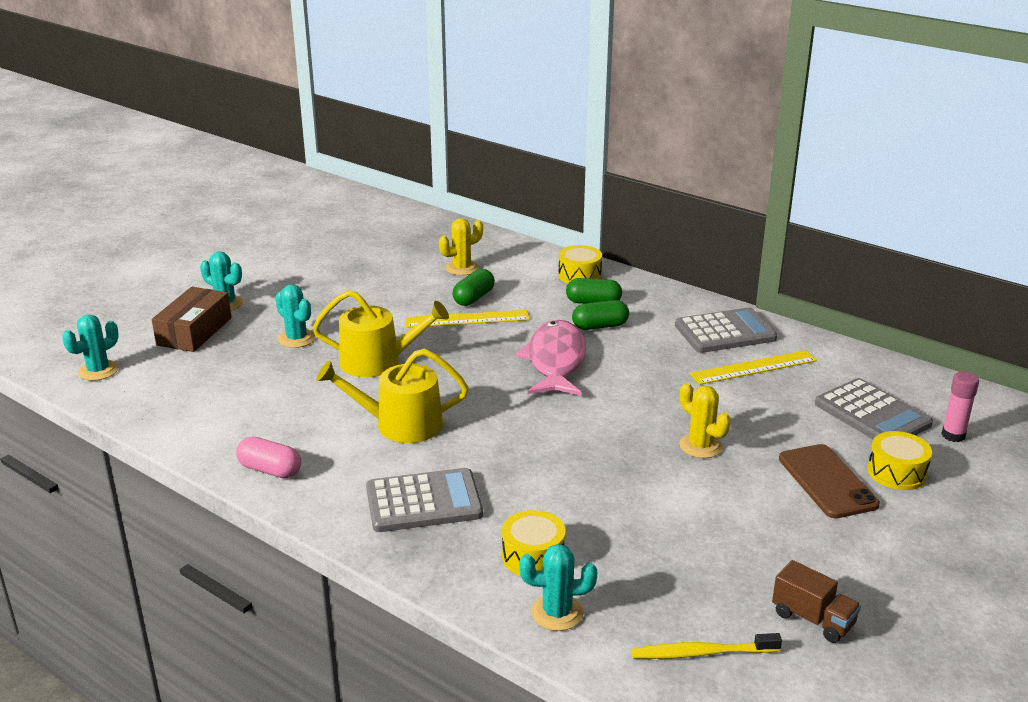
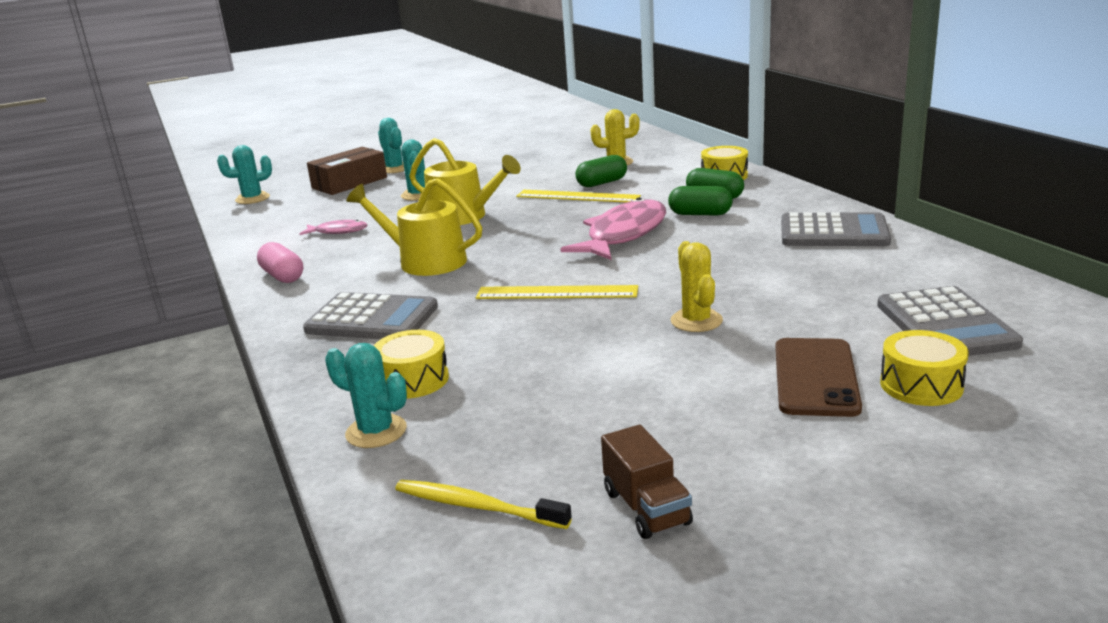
camera: 30 degrees right, 5 degrees down
(262, 402) = (338, 231): none -> pink fish
(753, 367) = (835, 264): yellow ruler -> yellow ruler (556, 292)
(953, 435) = (1044, 362): pink glue stick -> none

